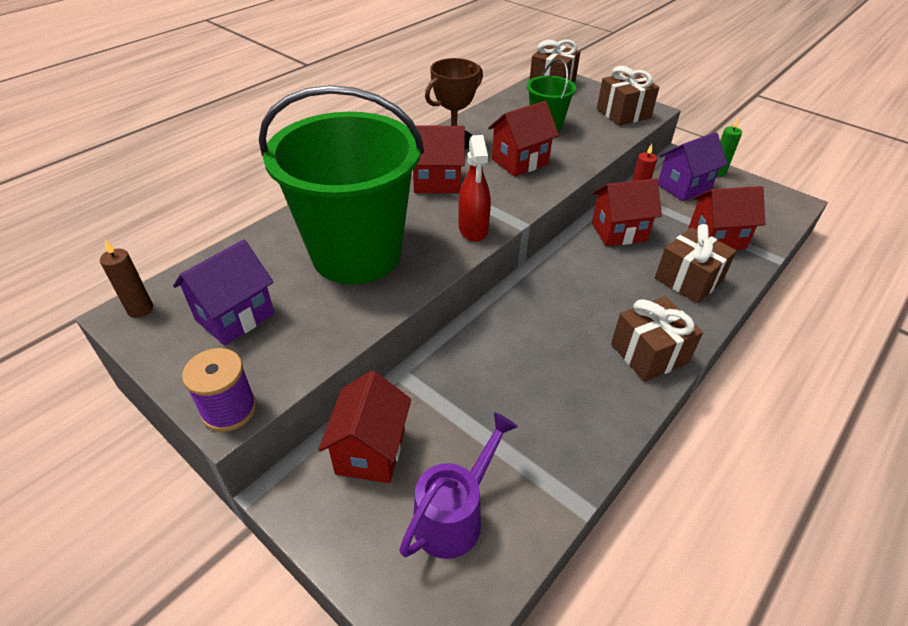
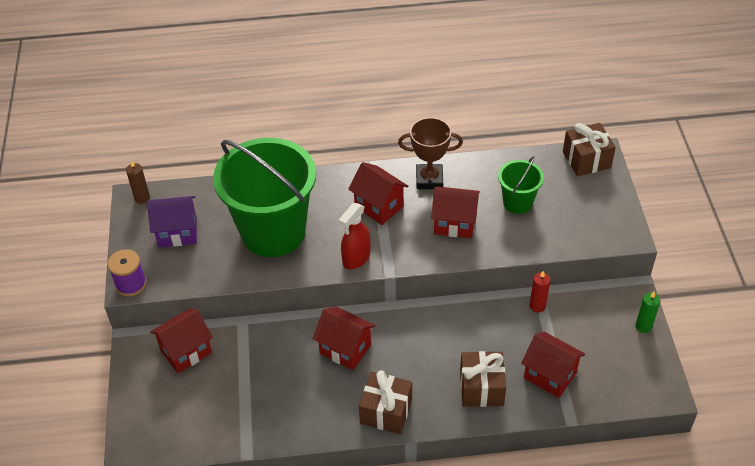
camera: 45 degrees right, 5 degrees up
(455, 515) = (189, 410): purple watering can -> none
(619, 232) = (486, 322): red house -> red house (345, 349)
(623, 113) = (598, 226): brown gift -> none
(683, 187) = (593, 320): purple house -> none

